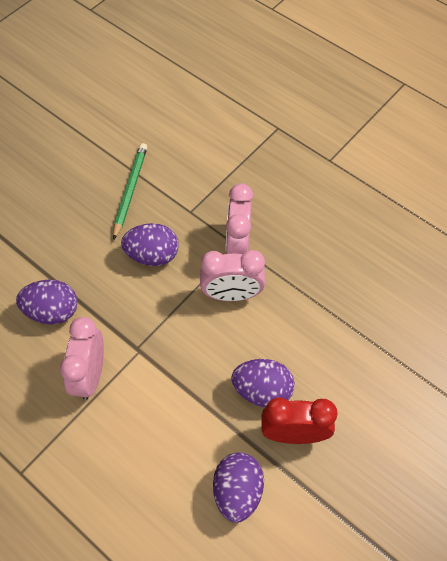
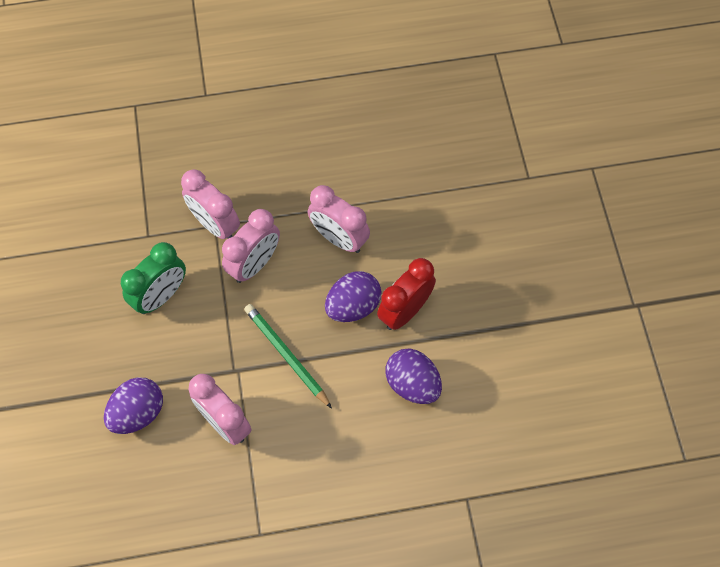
camera: 50 degrees left, 5 degrees up
(130, 191) = (79, 266): green pencil -> green pencil (286, 355)
(152, 255) = (161, 296): purple egg -> green clock
(307, 335) = (339, 238): none -> pink clock

